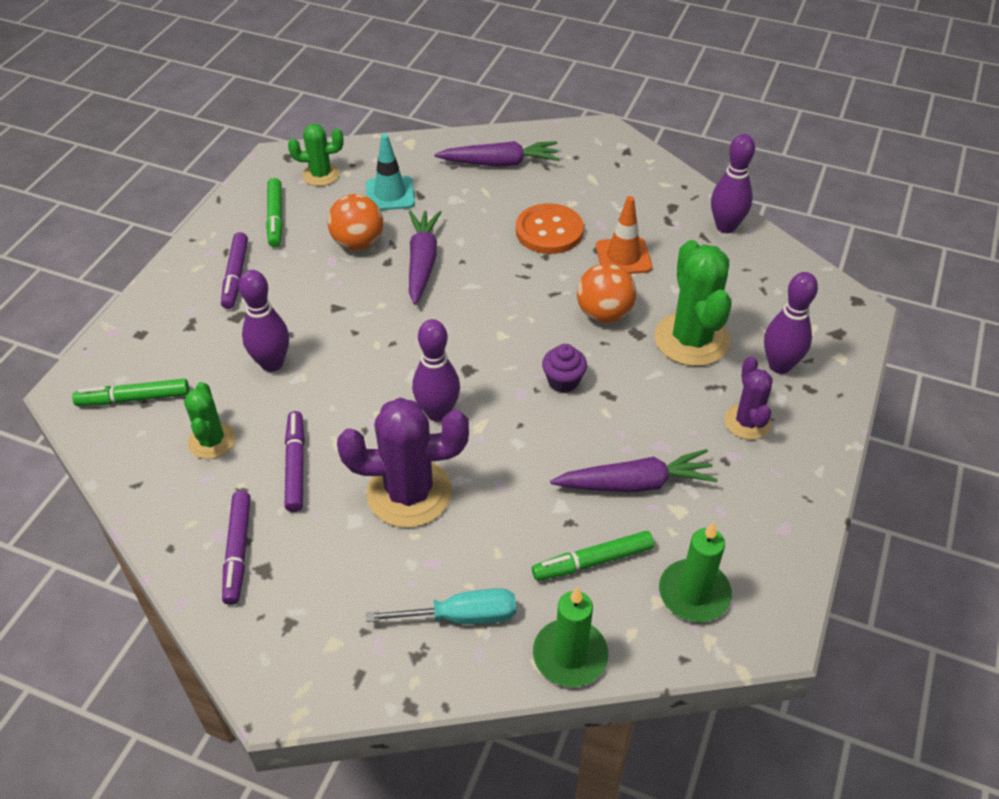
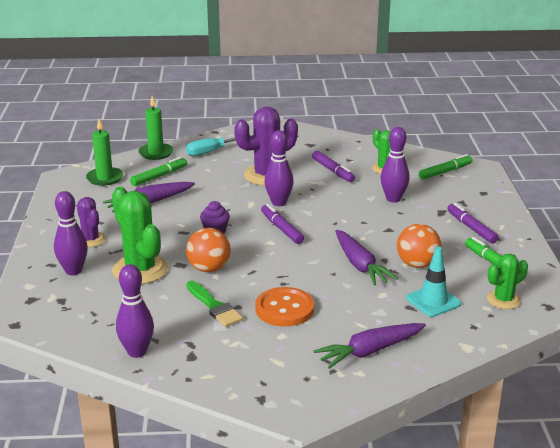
camera: 155 degrees right, 20 degrees down
(238, 551) = (327, 146): purple marker -> purple marker (281, 229)
(623, 257) = (214, 306): orange traffic cone -> green brush

